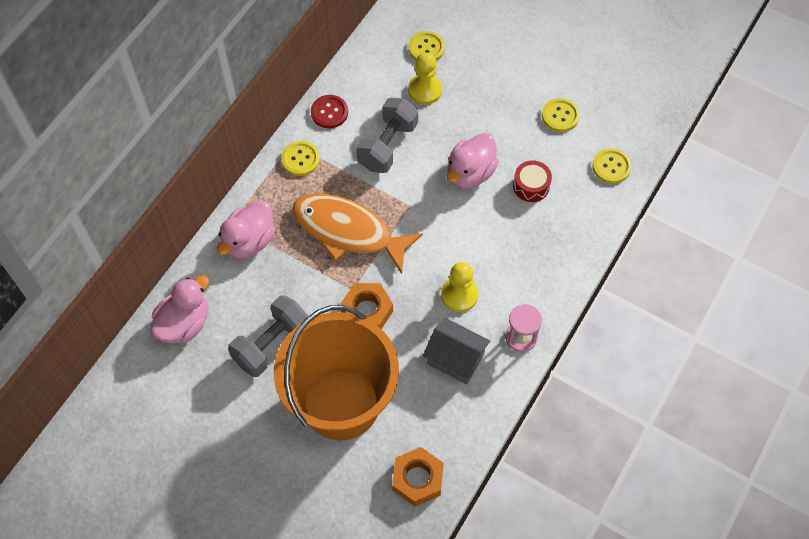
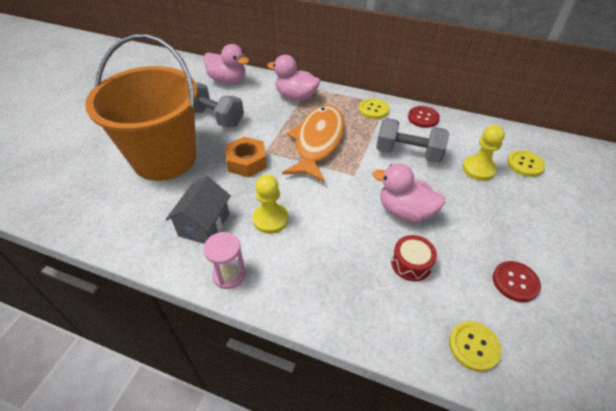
camera: 80 degrees right, 15 degrees down
(417, 479) = (89, 212): orange nut -> none
(560, 116) = (515, 282): yellow button -> red button

